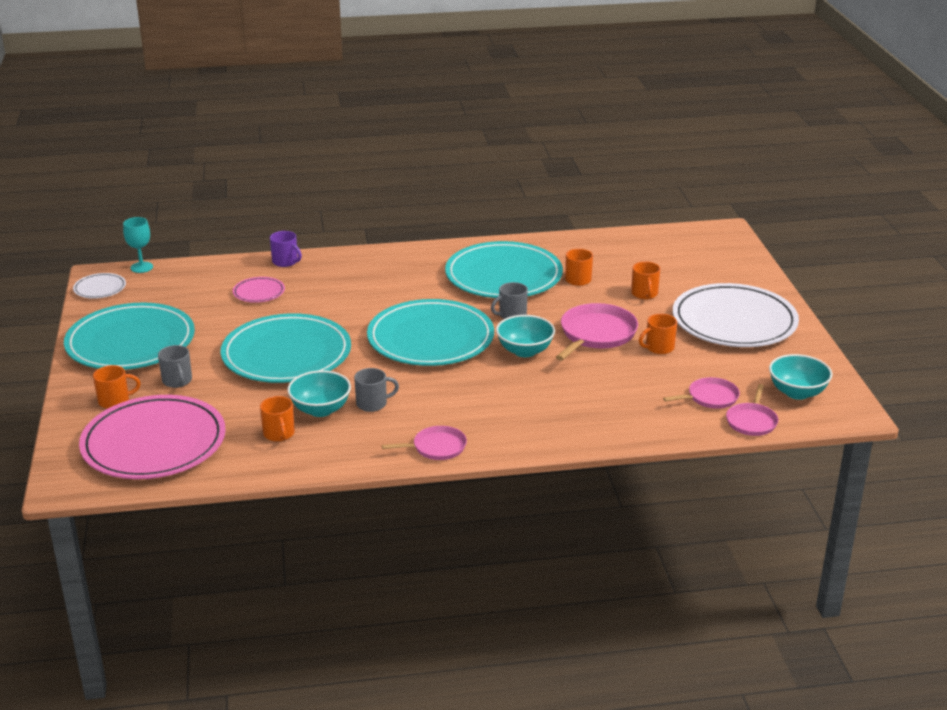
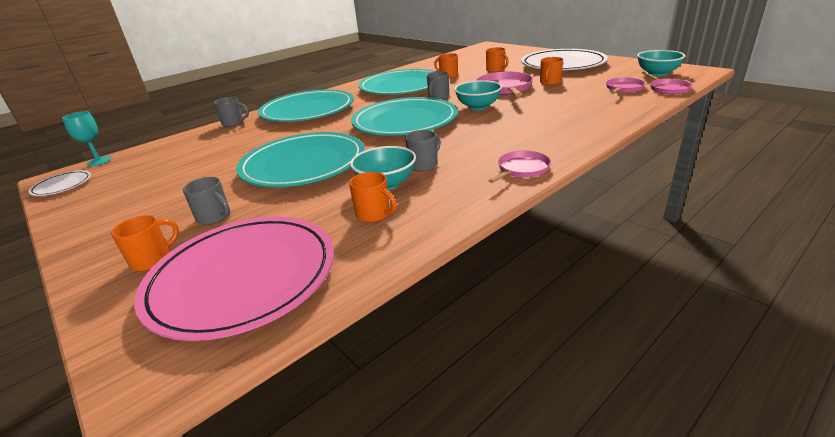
camera: 30 degrees left, 0 degrees up
(131, 342) = (130, 208): turquoise plate -> turquoise plate (307, 110)
(259, 292) = (230, 142): pink plate -> none
(285, 262) = (233, 123): purple mug -> grey mug

